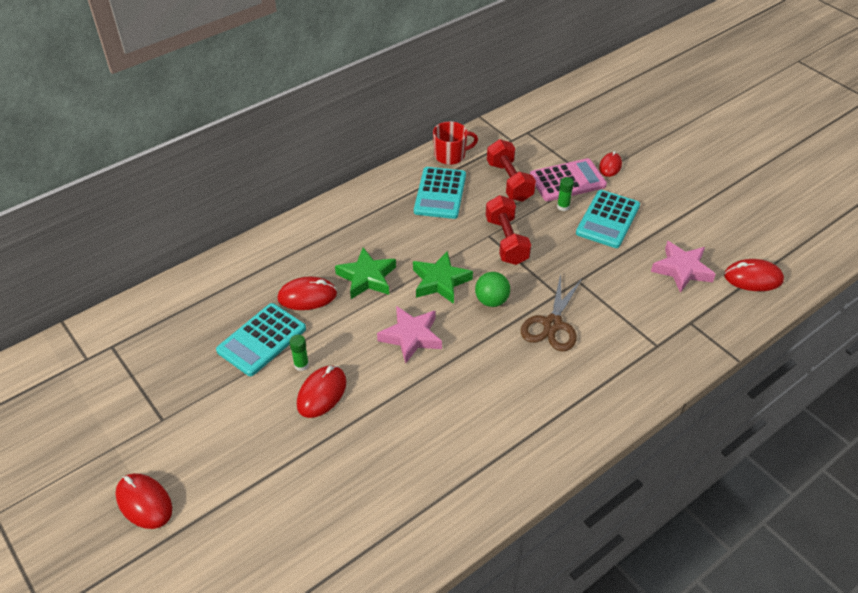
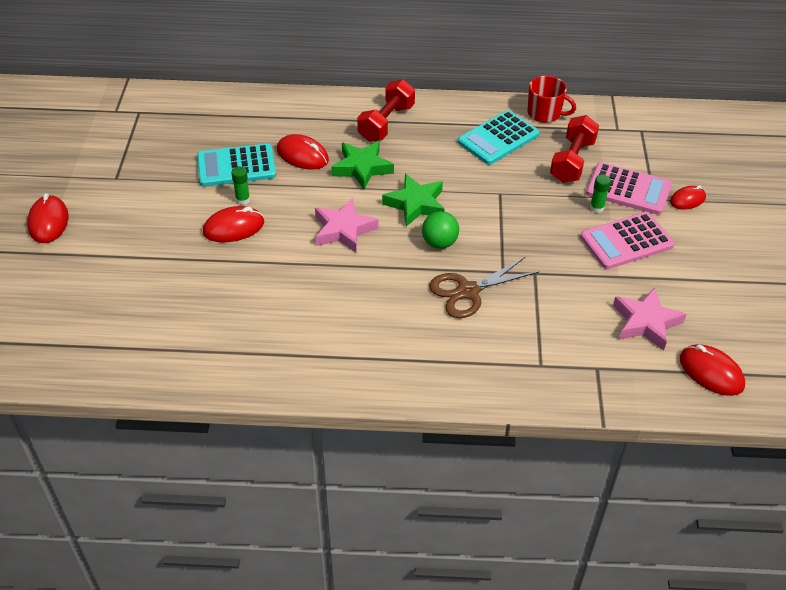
camera: 40 degrees right, 0 degrees up
(506, 241) = (509, 206): red dumbbell -> red dumbbell (386, 123)
(608, 219) = (626, 241): turquoise calculator -> pink calculator

